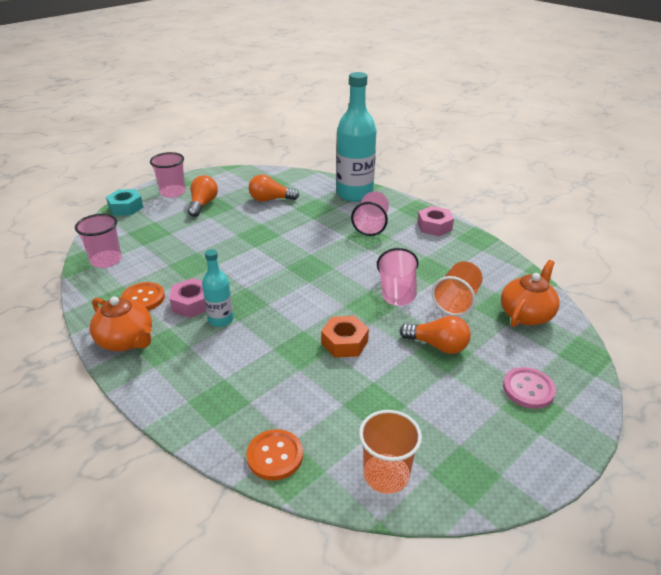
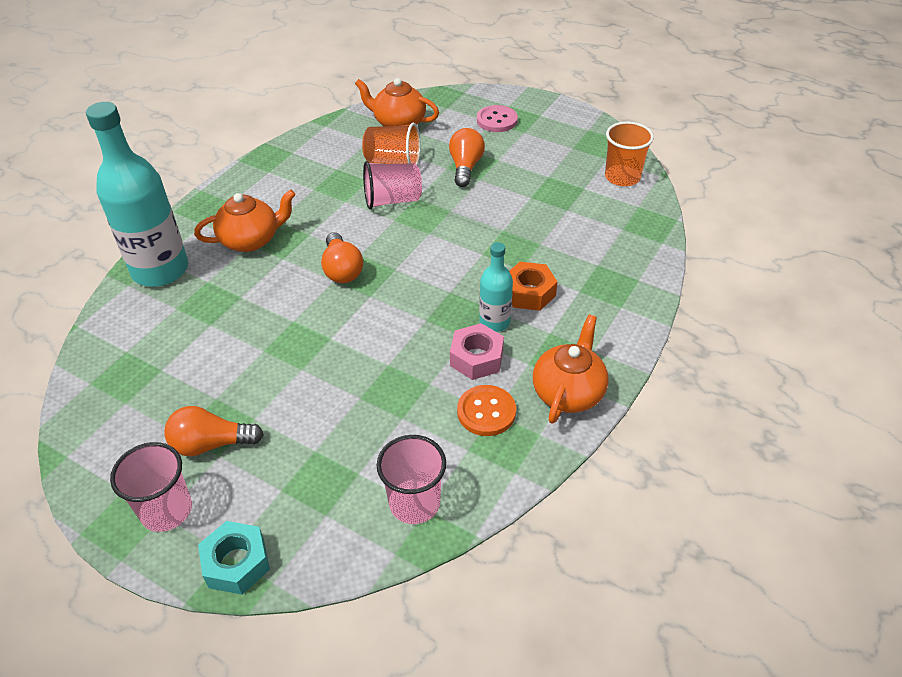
camera: 105 degrees left, 10 degrees up
(270, 199) = (185, 359): orange light bulb -> orange light bulb (342, 269)
(275, 456) = (643, 235): orange button -> none
(344, 342) = (488, 222): orange nut -> orange nut (529, 292)
(371, 225) = (251, 240): pink cup -> orange teapot
(434, 226) = (245, 189): pink nut -> none

